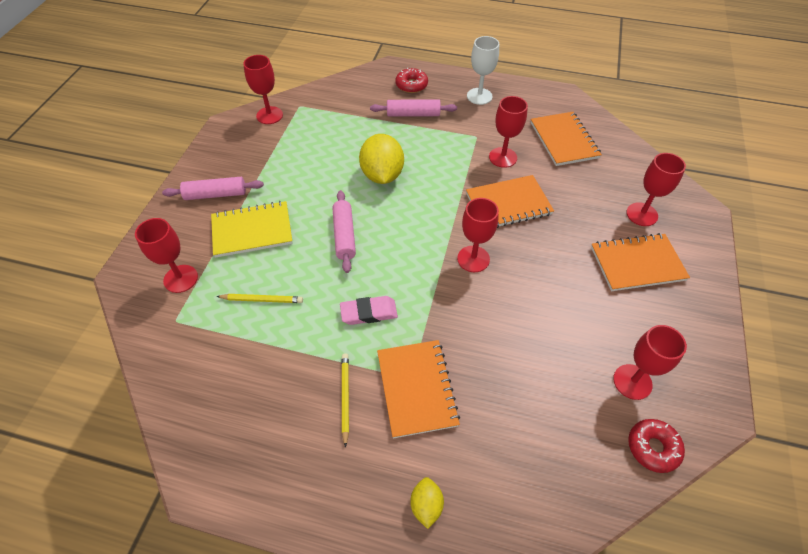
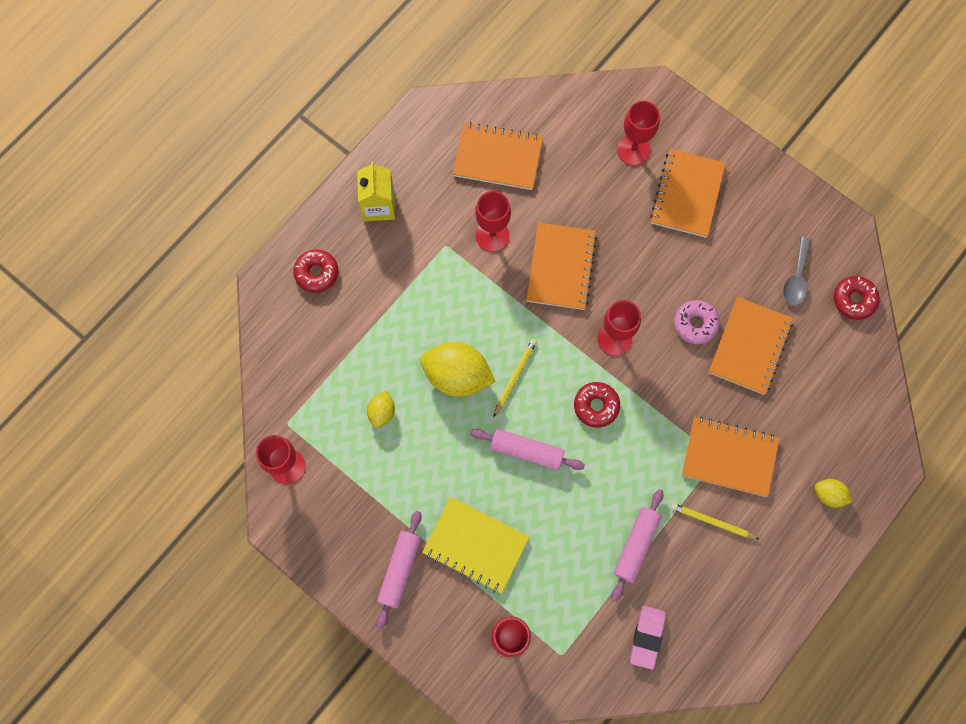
camera: 65 degrees left, 20 degrees up
(252, 231) = (475, 545): yellow notebook -> yellow notebook turned 75 degrees counterclockwise
(262, 300) = (573, 562): yellow pencil -> yellow pencil (515, 376)
(331, 146) = (382, 412): none -> yellow lemon
(369, 312) = (633, 465): pink eraser -> pink eraser (647, 637)
(407, 267) = (596, 406): none -> red donut
(413, 114) = (372, 296): pink rolling pin -> pink rolling pin (636, 546)
(479, 96) = (378, 205): white goblet -> yellow carton
(526, 312) = (695, 324): none -> pink donut
(535, 365) = (749, 346): none -> orange notebook
(632, 382) = (796, 278): red goblet -> grey spoon

